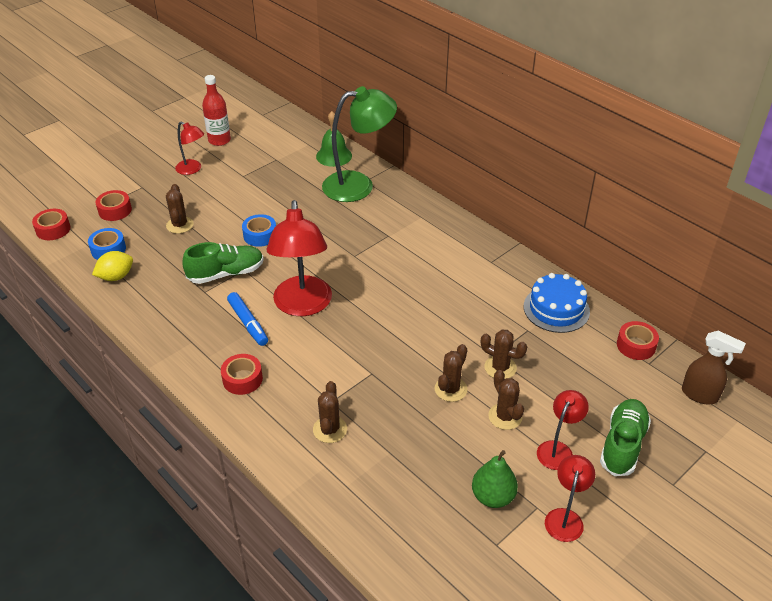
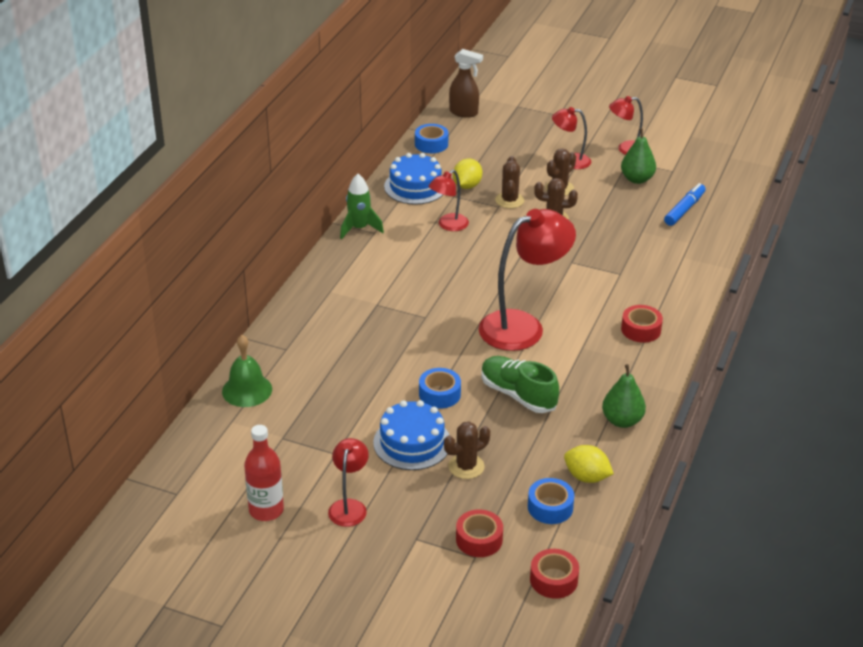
camera: 115 degrees left, 5 degrees down
(150, 318) = (622, 421): none -> green pear
(223, 209) = (412, 442): none -> blue cake
(248, 323) = (573, 352): blue marker -> blue marker (684, 209)
(330, 429) = (648, 265): brown cactus -> none
(358, 185) = (298, 351): green lamp -> none
(478, 310) = (448, 225): none -> red lamp
(501, 254) = (359, 228): none -> green rocket
(542, 345) = (467, 186): none -> yellow lemon
(622, 445) = (541, 137): green shoe -> none
(636, 345) = (431, 144): red tape -> blue tape
(700, 395) = (464, 113): brown spray bottle -> brown spray bottle turned 105 degrees clockwise

